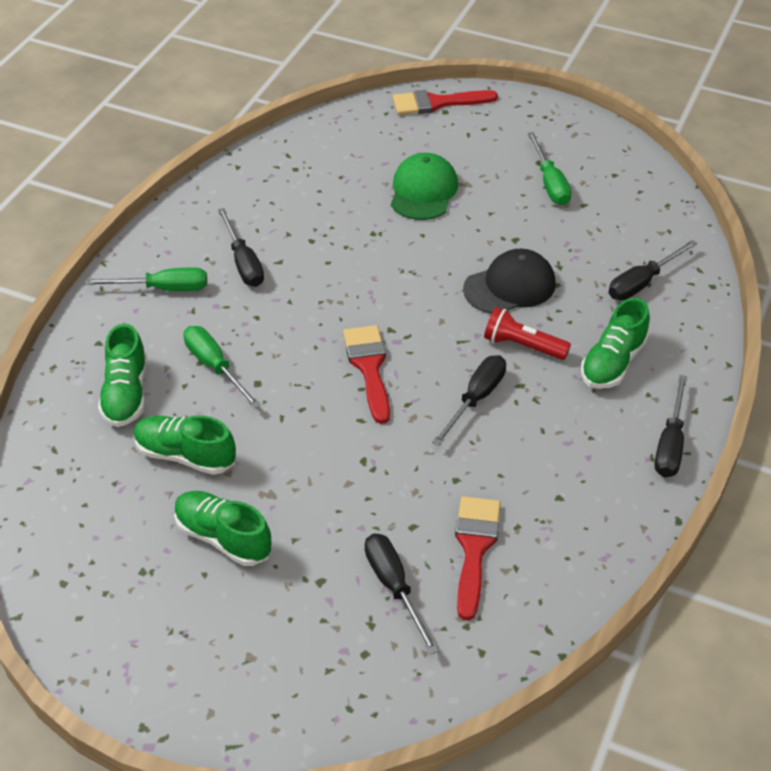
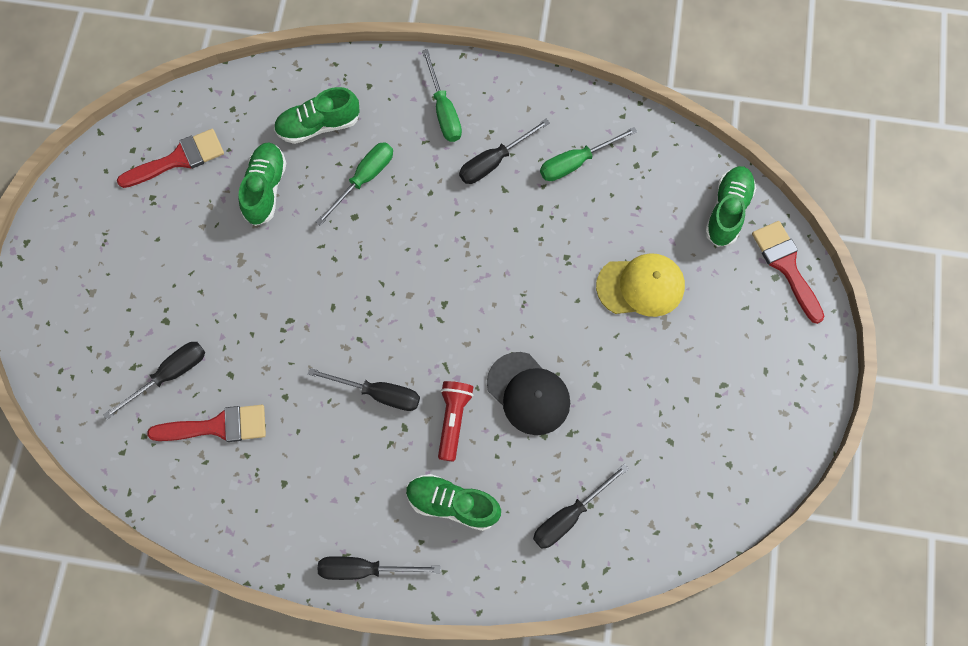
camera: 75 degrees right, 25 degrees up
(223, 538) = (192, 241): green shoe -> green shoe (727, 211)
(369, 367) = (393, 298): red brush -> red brush (178, 159)
(423, 191) = (641, 286): green cap -> yellow cap
(550, 183) = (693, 402): green screwdriver -> green screwdriver (576, 162)
(642, 283) = (569, 516): black screwdriver -> black screwdriver turned 75 degrees counterclockwise

